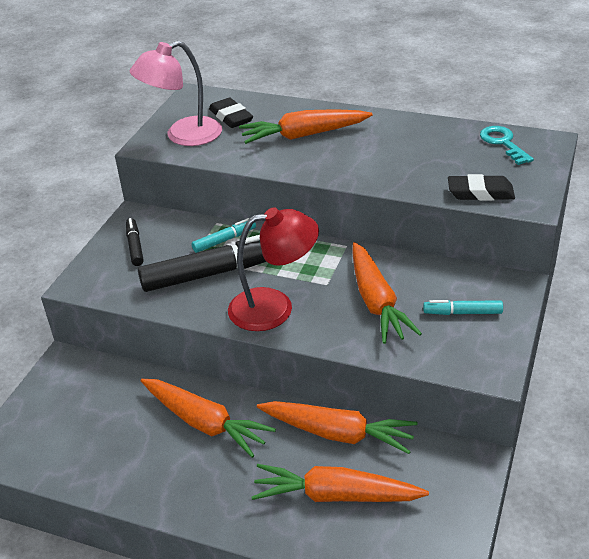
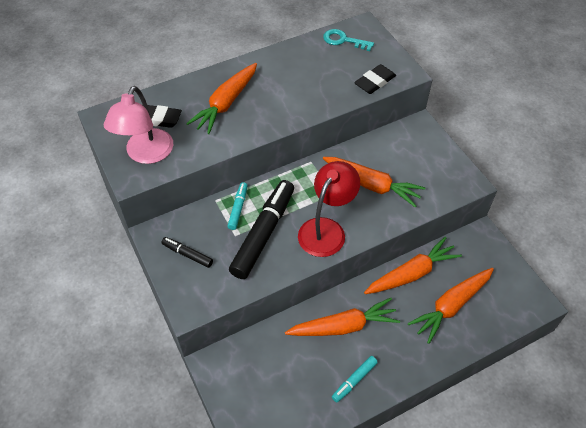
camera: 50 degrees left, 15 degrees up
(462, 312) = (417, 160): turquoise marker -> turquoise marker (354, 380)

